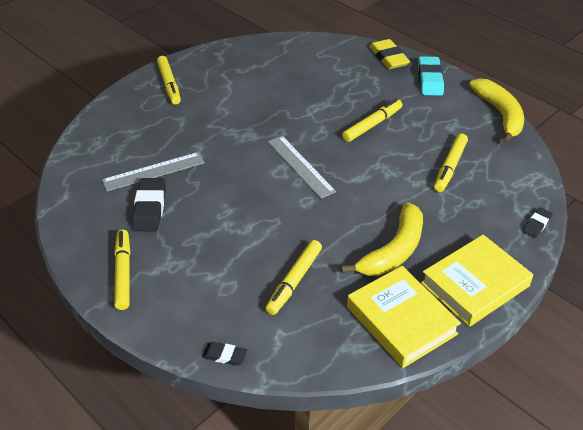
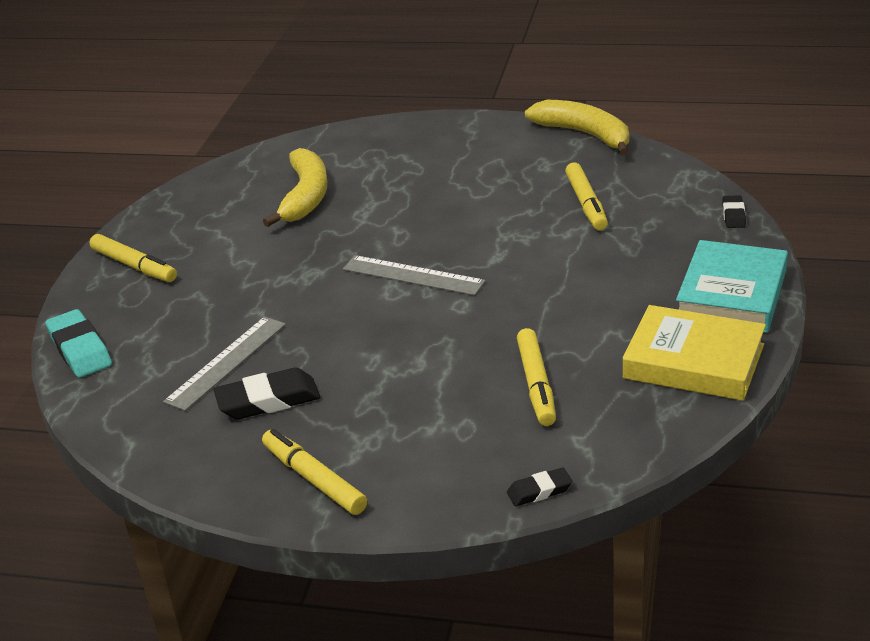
camera: 30 degrees left, 10 degrees down
(150, 208) = (268, 400): black eraser -> black eraser turned 75 degrees counterclockwise
(372, 125) = (452, 201): yellow marker -> none
(388, 58) = (395, 130): yellow eraser -> none
(394, 250) = (614, 304): yellow banana -> yellow banana (306, 196)
(430, 79) = (469, 132): turquoise eraser -> turquoise eraser (80, 349)
(475, 284) = (731, 294): yellow book -> turquoise book

